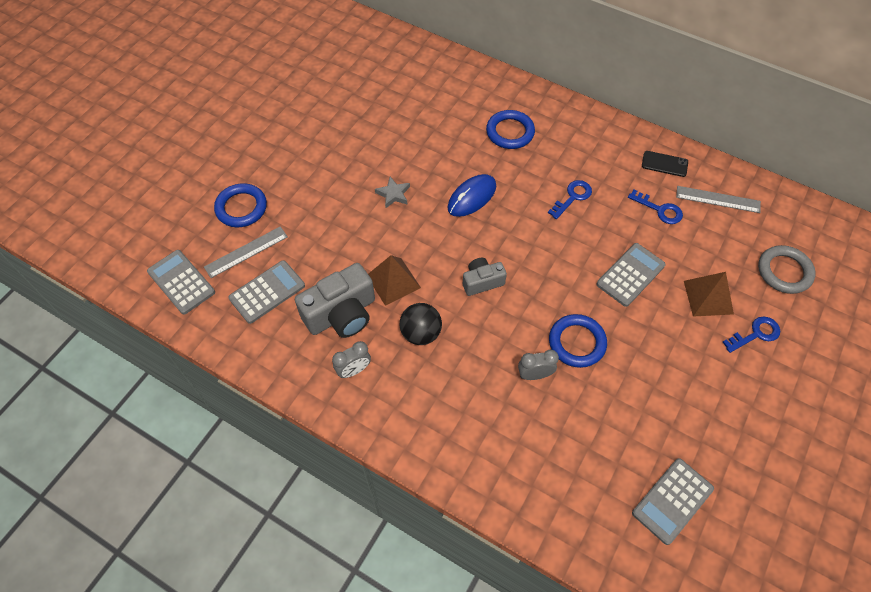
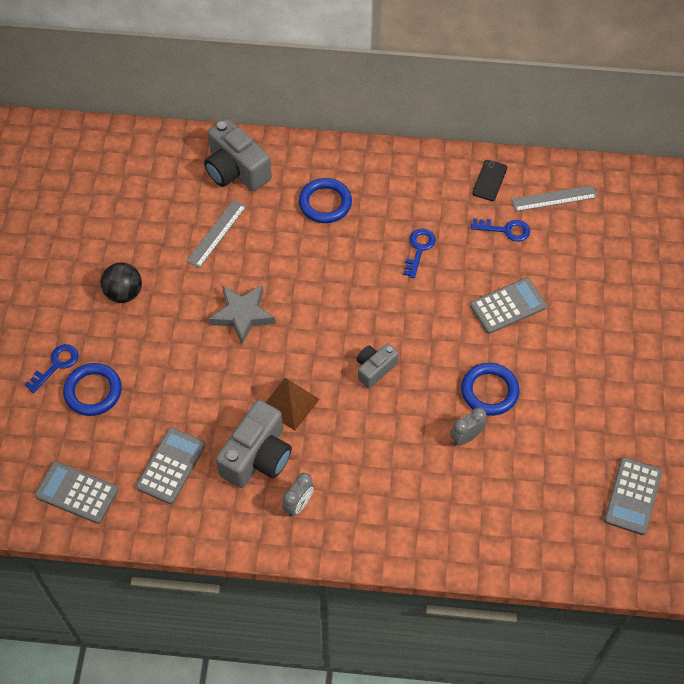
camera: 25 degrees left, 0 degrees up
(246, 252) = (126, 435): grey ruler -> grey ruler (217, 233)
(393, 194) = (242, 315): grey star -> grey star, size x1.68
(421, 333) = (343, 443): black ball -> black ball (124, 293)
(450, 82) = (236, 170): none -> grey camera
(472, 197) = (322, 287): blue mouse -> none
(630, 275) = (507, 306): grey calculator -> grey calculator turned 45 degrees clockwise
(664, 164) = (489, 180): black phone -> black phone turned 60 degrees counterclockwise
(708, 297) = (585, 299): brown pyramid -> none
(756, 334) = (640, 317): blue key -> blue key (56, 365)
(784, 271) = (641, 247): grey ring -> none

